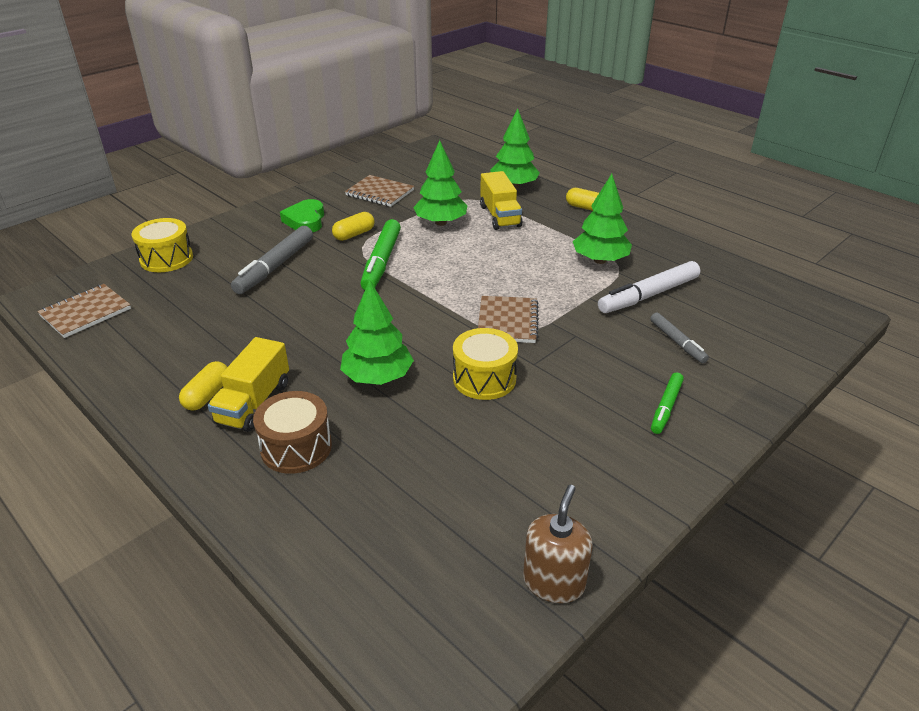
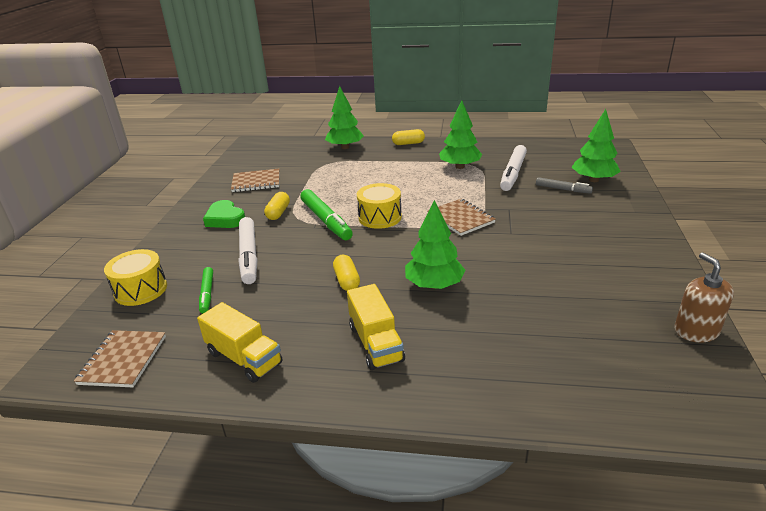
camera: 35 degrees left, 5 degrees down
(207, 395) = (332, 358): yellow capsule -> yellow capsule (347, 281)
(275, 267) = (249, 256): grey marker -> white marker
(296, 447) = (449, 352): brown drum -> none
(440, 222) = (330, 183): green tree -> green tree (593, 180)
(484, 378) = (497, 254): yellow drum -> yellow drum (380, 217)
(500, 216) = (363, 166): yellow truck -> yellow truck (244, 358)
(666, 407) = (607, 221): green marker -> green marker (207, 294)

